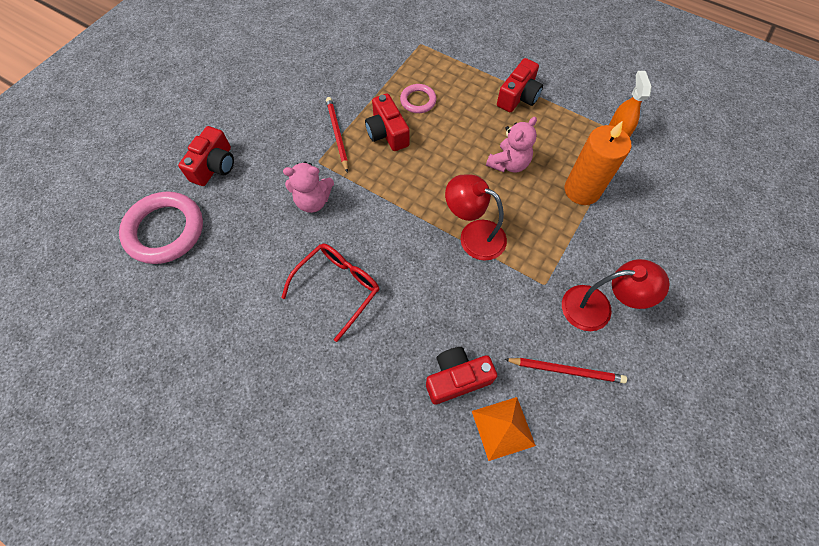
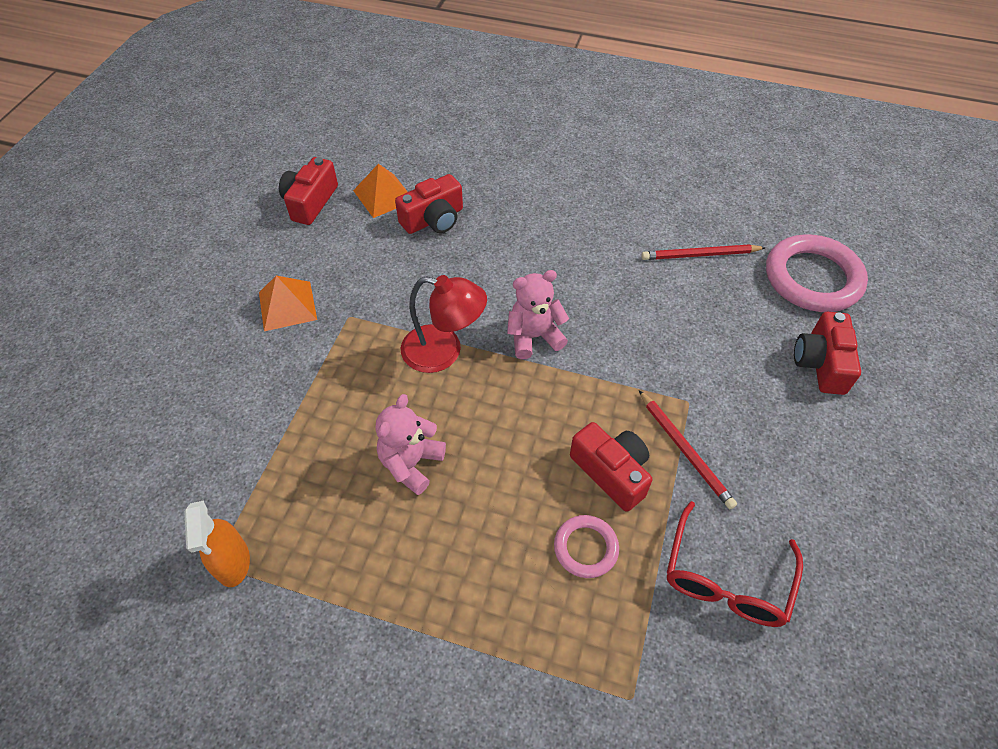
camera: 165 degrees right, 10 degrees down
(313, 201) = (663, 348): pink teddy bear -> pink teddy bear (534, 337)
(338, 287) = (583, 266): red glasses -> red glasses (726, 579)
(518, 96) = (410, 604): red camera -> red camera (310, 202)
(566, 370) = (324, 246): red pencil -> red pencil (700, 255)
(582, 190) = (298, 446): orange candle -> none
(597, 308) = (287, 305): red lamp -> orange pyramid

